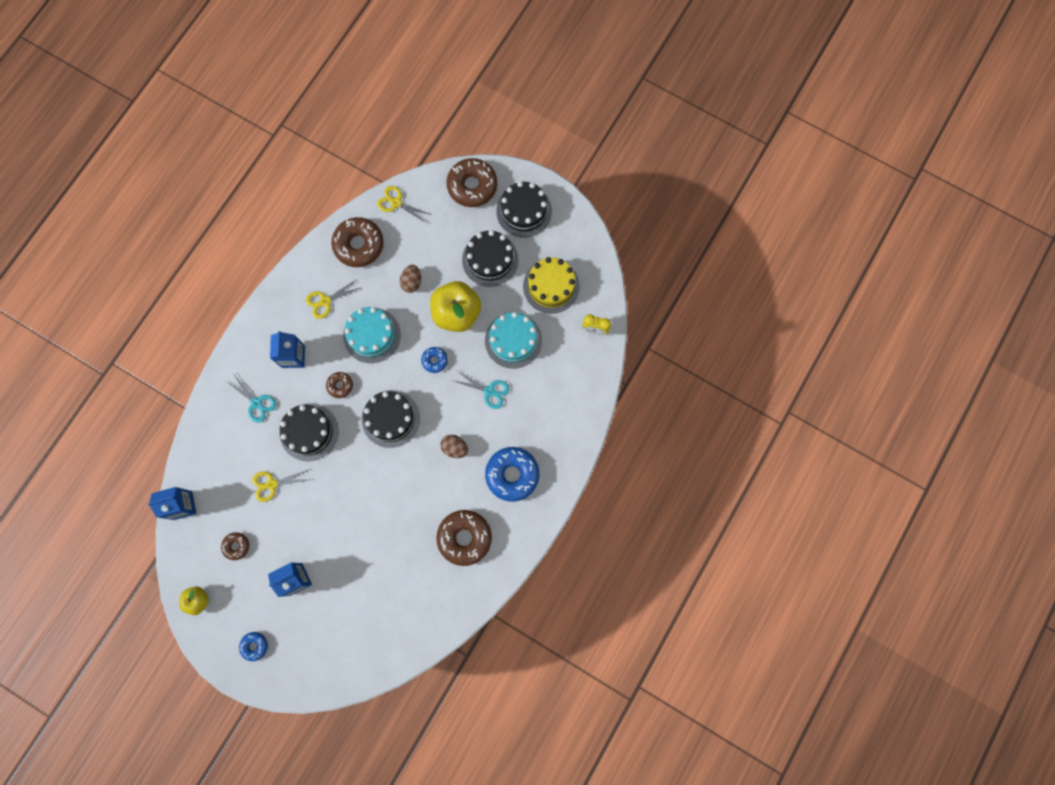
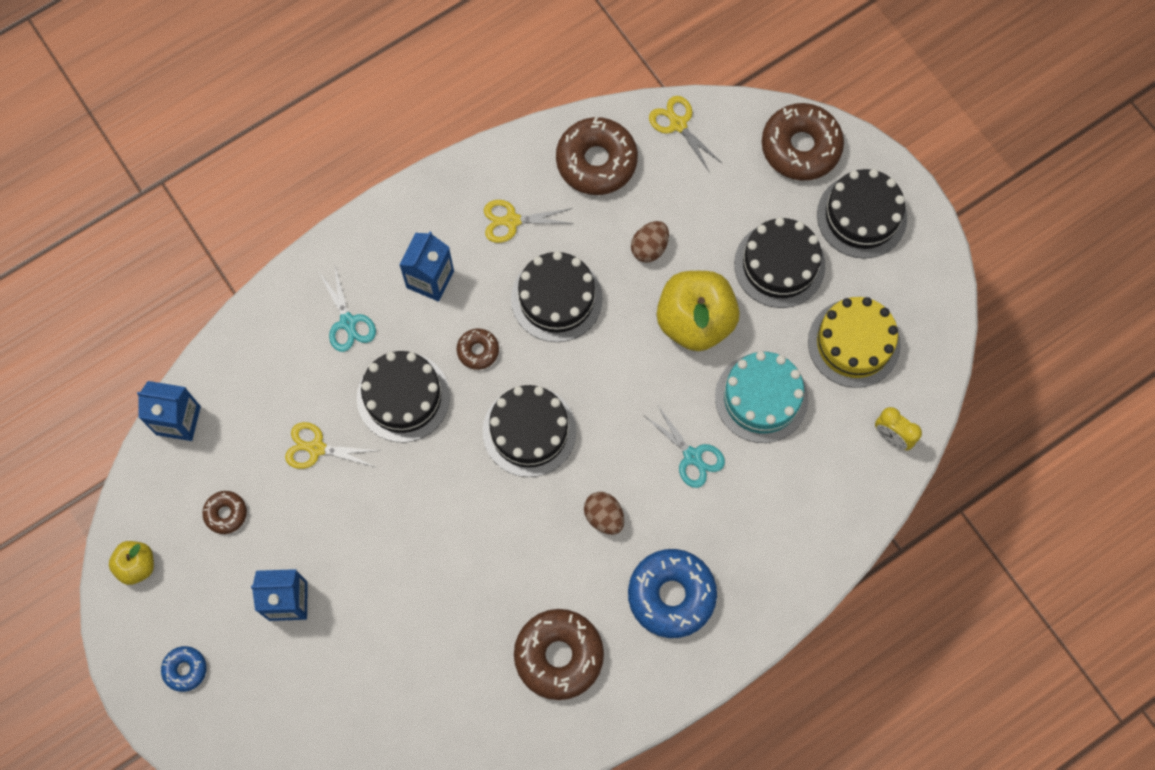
camera: 25 degrees right, 5 degrees down
(372, 335) = (556, 298): turquoise cake -> black cake
(435, 360) = (631, 376): blue donut -> none

